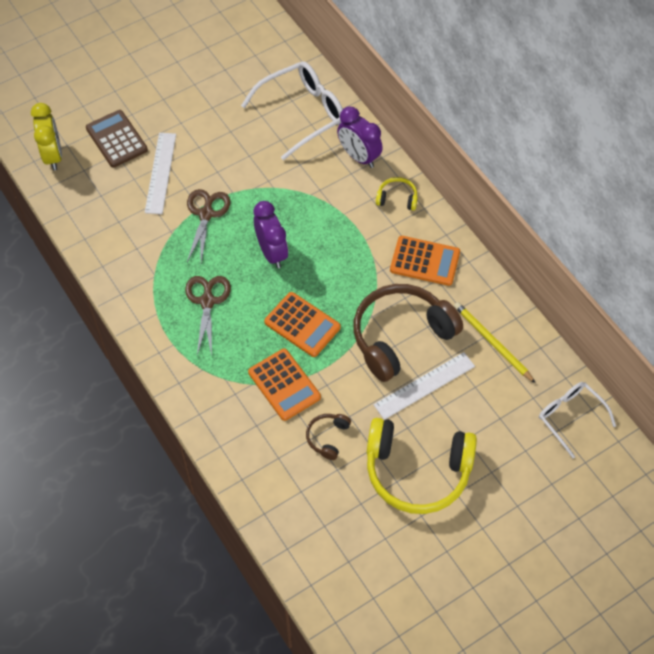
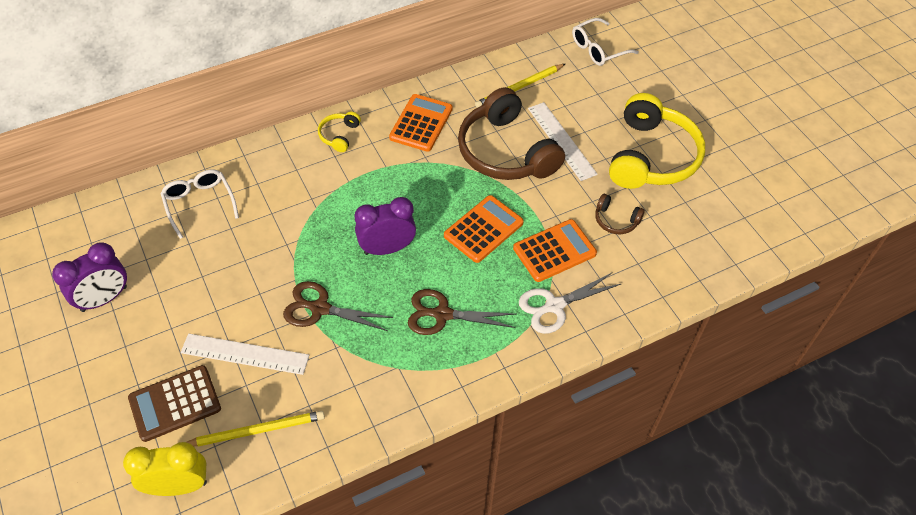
camera: 85 degrees left, 5 degrees down
(96, 192) = (257, 430): none -> yellow pencil
(223, 387) = (554, 306): none -> white scissors
(302, 113) = (199, 204): white glasses -> white glasses, size x0.62
(358, 157) = (276, 160): purple clock -> purple clock (104, 299)

